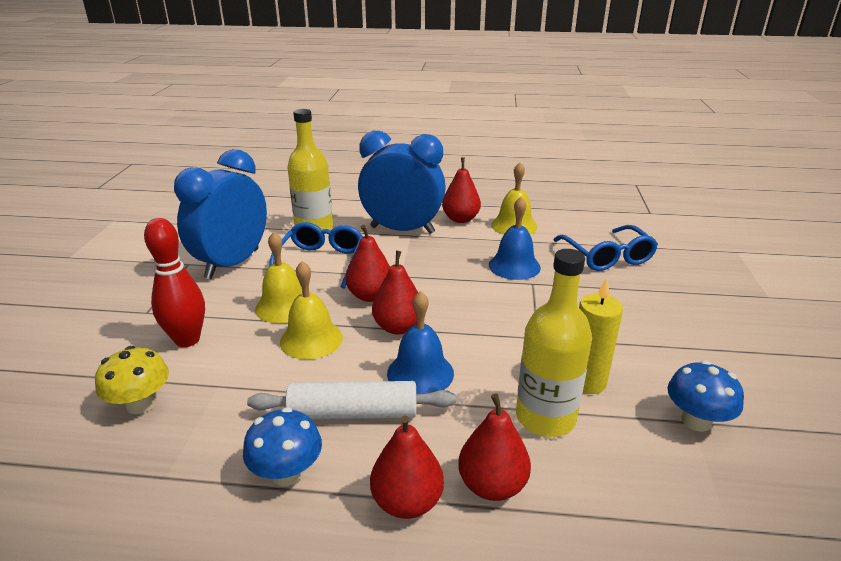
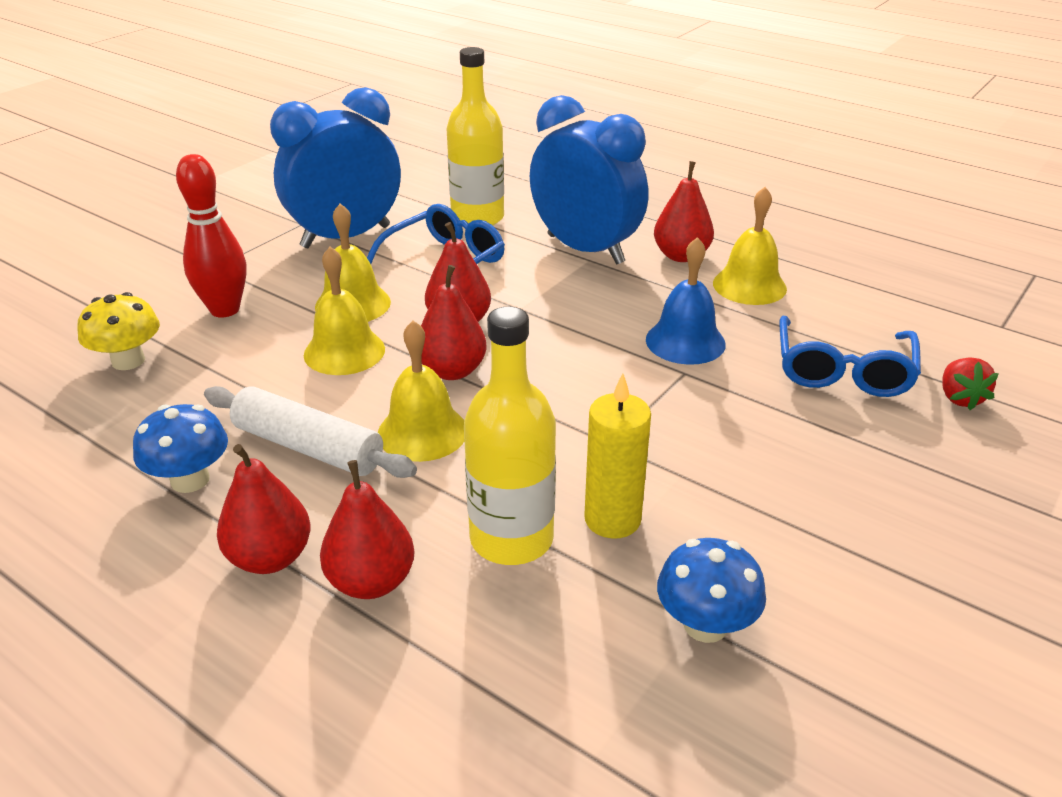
camera: 30 degrees right, 5 degrees up
(420, 373) = (422, 432): blue bell -> yellow bell
(672, 253) = (960, 398): none -> red strawberry

